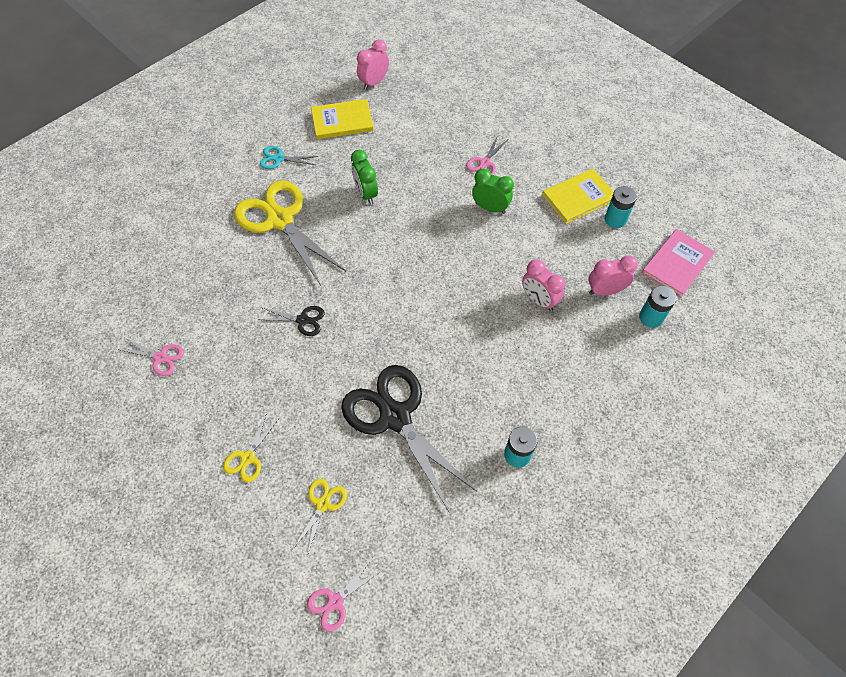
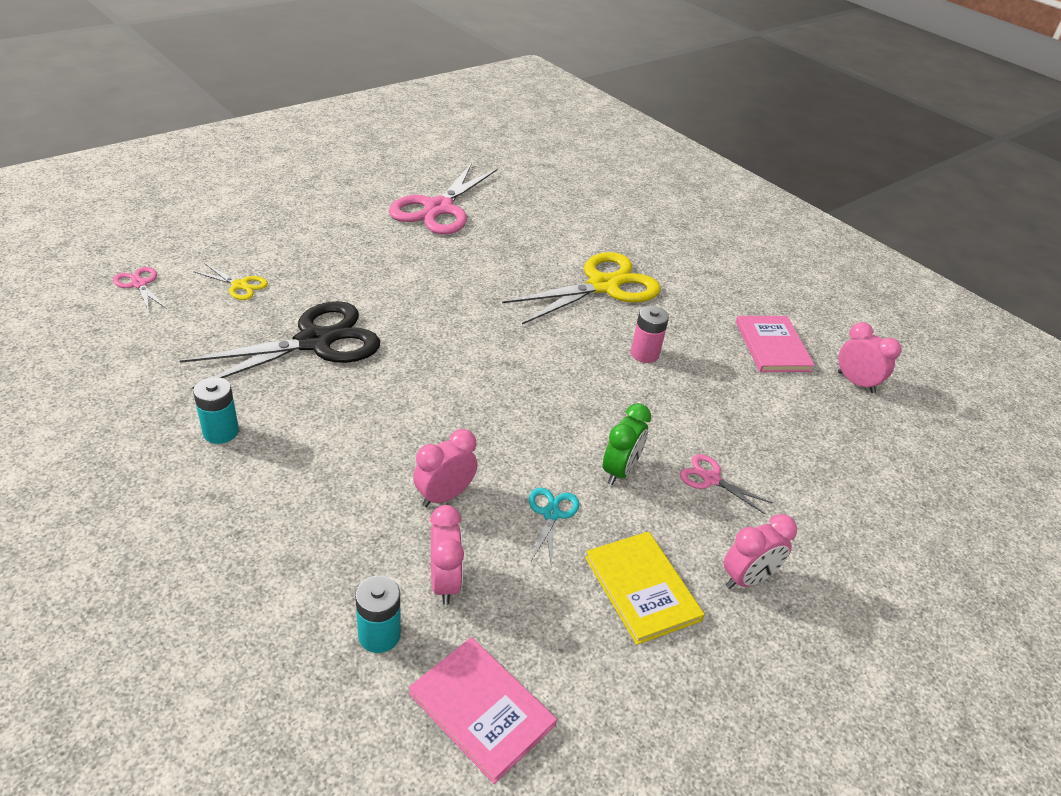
camera: 90 degrees right, 20 degrees down
(160, 357) = (438, 208): pink scissors -> pink scissors, size x2.25
(248, 458) = (311, 248): yellow scissors -> none
(279, 159) = (698, 291): turquoise scissors -> turquoise scissors (551, 514)
(303, 320) = (460, 290): black scissors -> none
(342, 121) = (772, 346): yellow book -> pink book
(366, 194) = (644, 354): green clock -> pink battery
(557, 151) = (747, 579): none -> pink clock
(615, 219) = (592, 633): turquoise battery -> none

